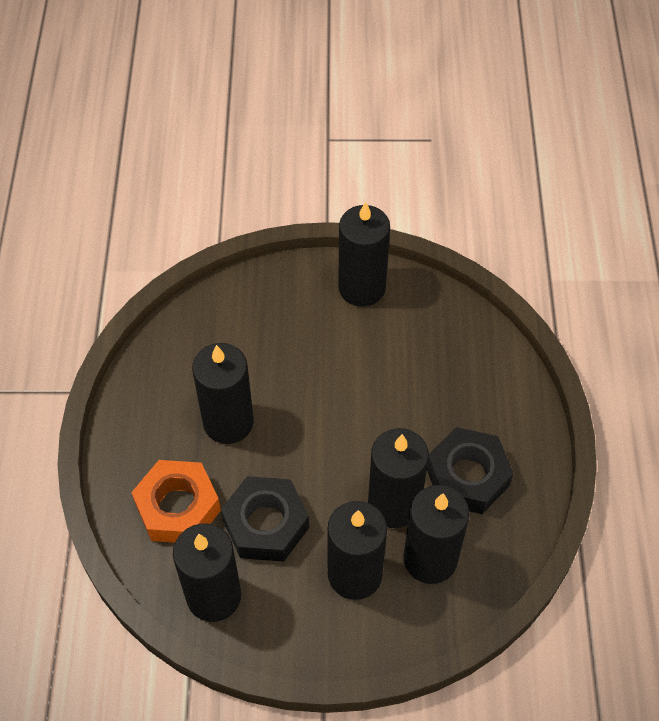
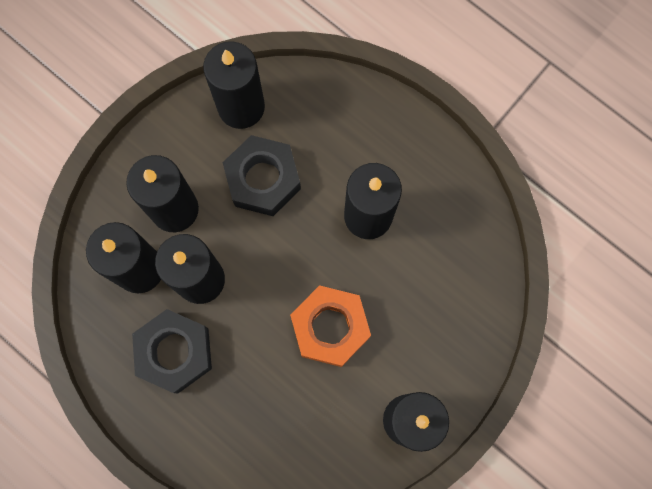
camera: 130 degrees right, 20 degrees up
(178, 507) = (327, 131): orange nut -> orange nut (330, 327)

